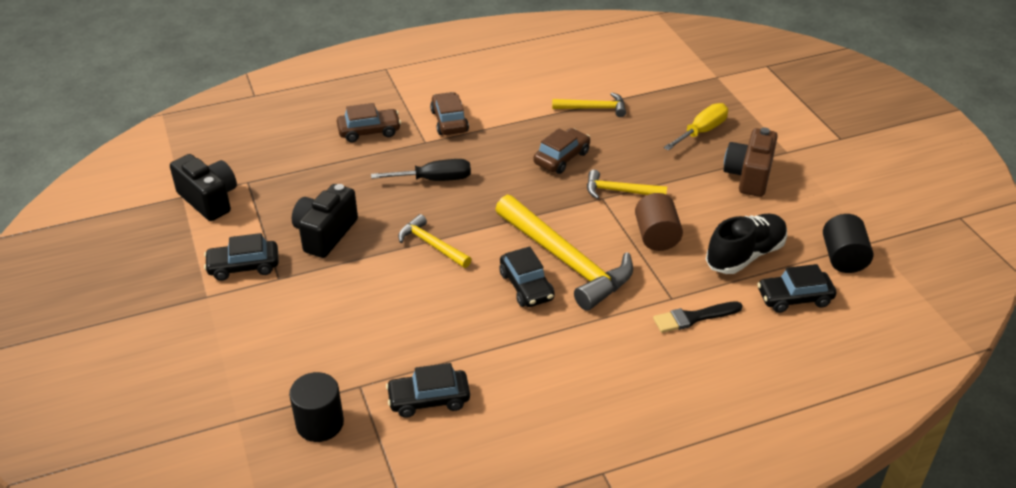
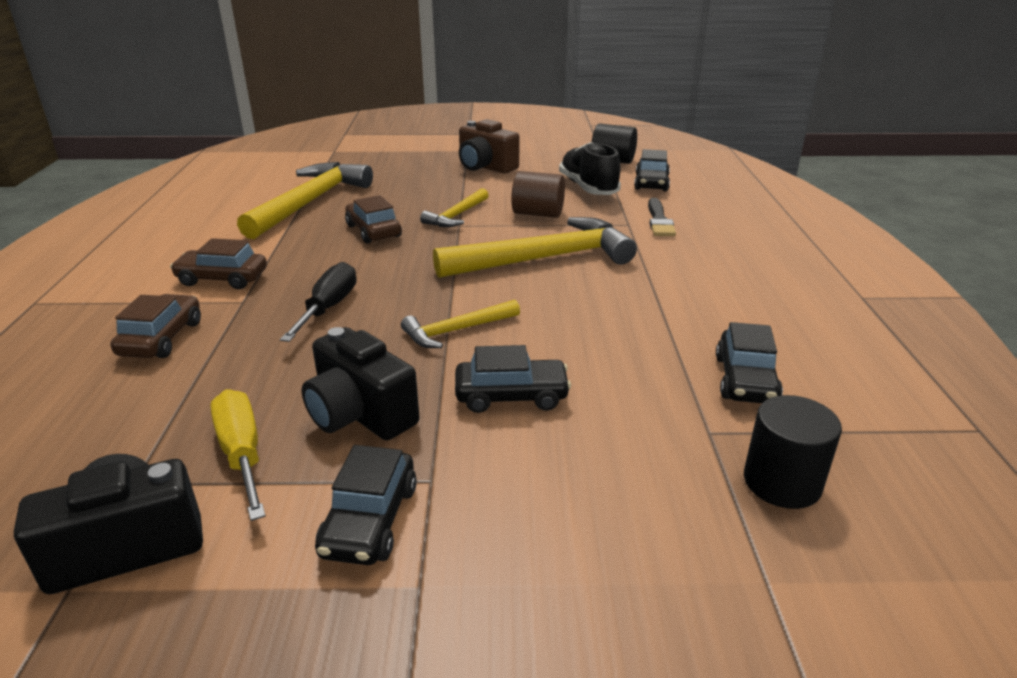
camera: 70 degrees left, 10 degrees down
(526, 286) = (572, 286): black car -> black car (511, 396)
(594, 108) = (310, 202): yellow hammer -> yellow hammer, size x1.95
(701, 131) = (405, 170): yellow screwdriver -> yellow screwdriver (242, 453)

